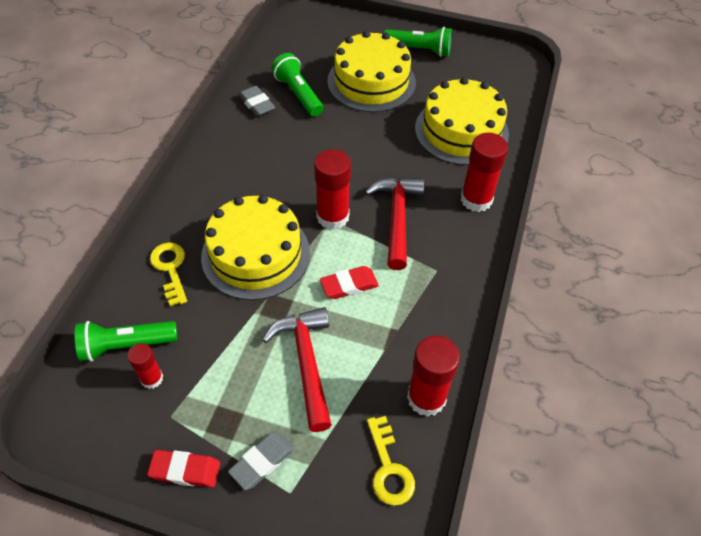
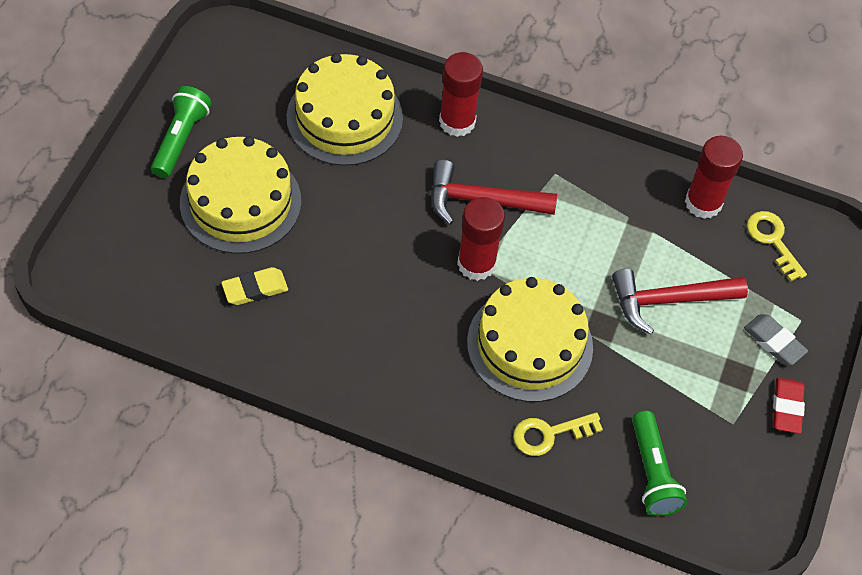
camera: 90 degrees left, 5 degrees up
(151, 378) = (691, 444): red glue stick -> none
(257, 104) = (270, 340): grey eraser -> none
(298, 94) = (255, 289): green flashlight -> yellow eraser
(349, 285) = (573, 255): red eraser -> none
(389, 468) = (773, 241): yellow key -> yellow key turned 105 degrees counterclockwise

